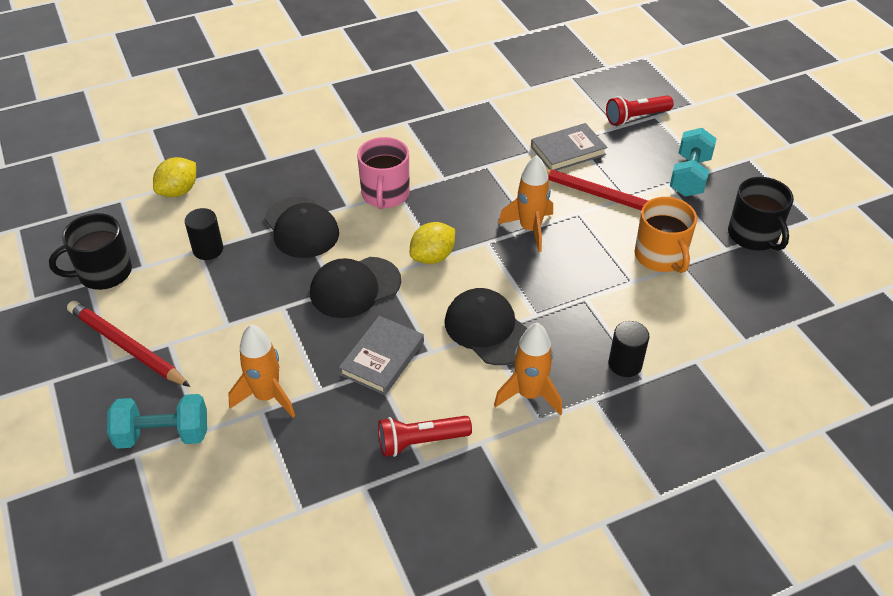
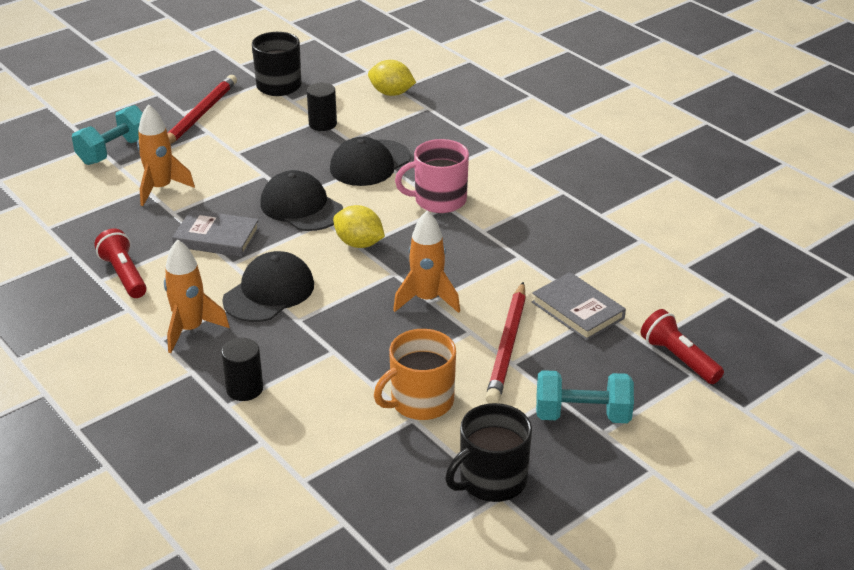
camera: 75 degrees right, 10 degrees down
(163, 434) = (114, 151): turquoise dumbbell -> turquoise dumbbell turned 60 degrees clockwise

